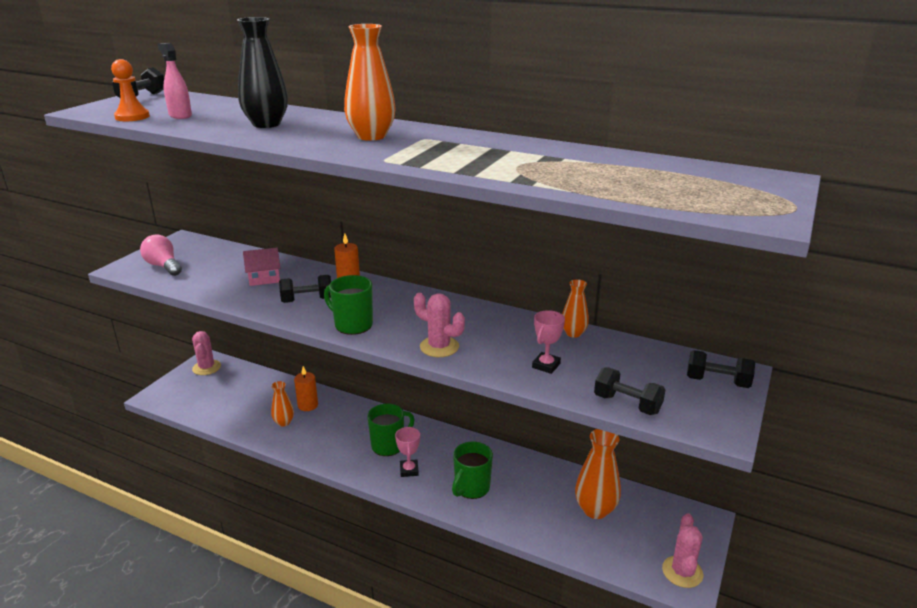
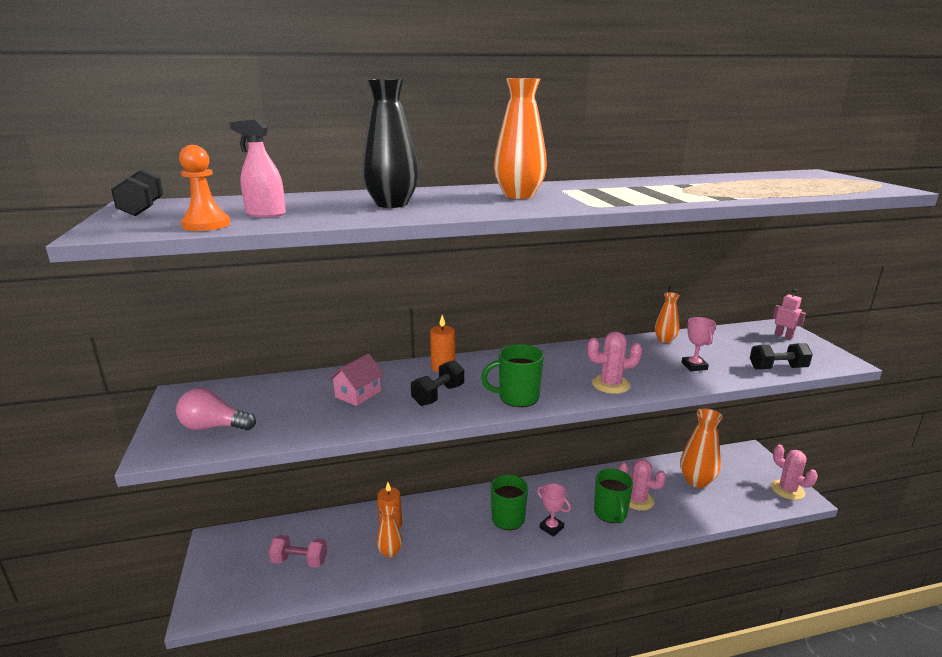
camera: 40 degrees left, 5 degrees down
(206, 367) = (226, 547): pink cactus -> pink cactus (637, 500)
(230, 398) = (299, 561): none -> pink dumbbell
(717, 382) = (783, 336): black dumbbell -> pink robot

